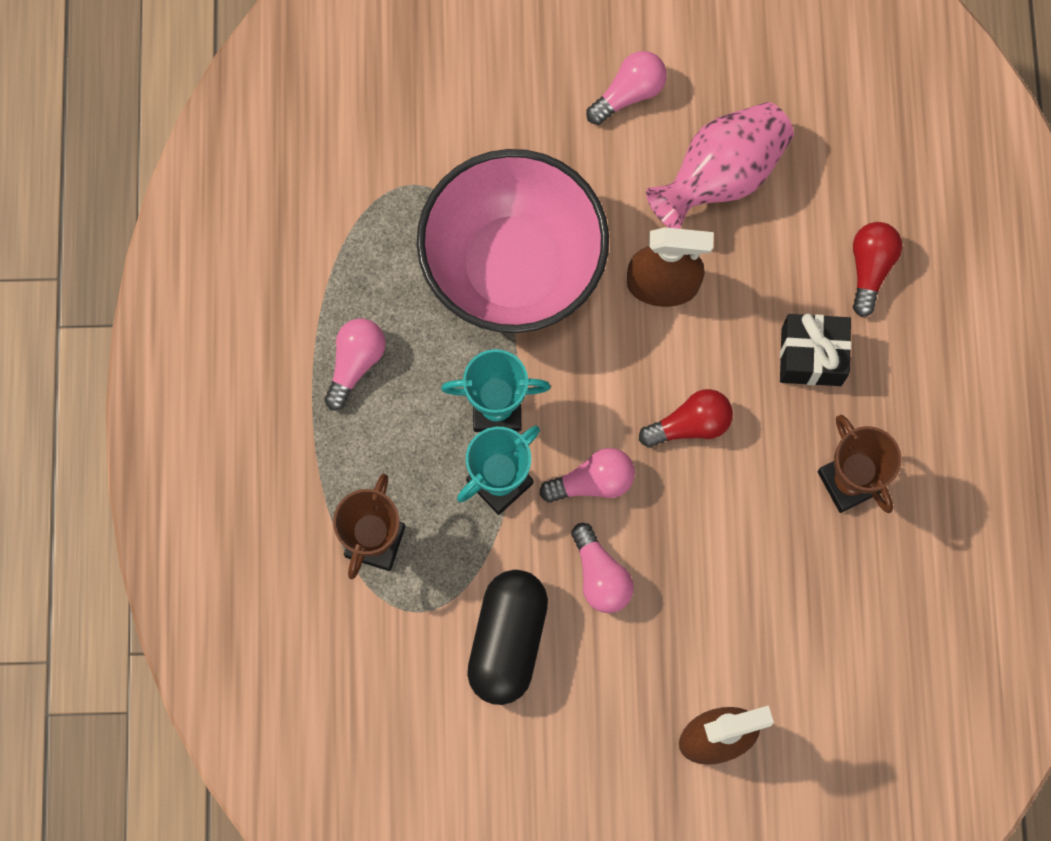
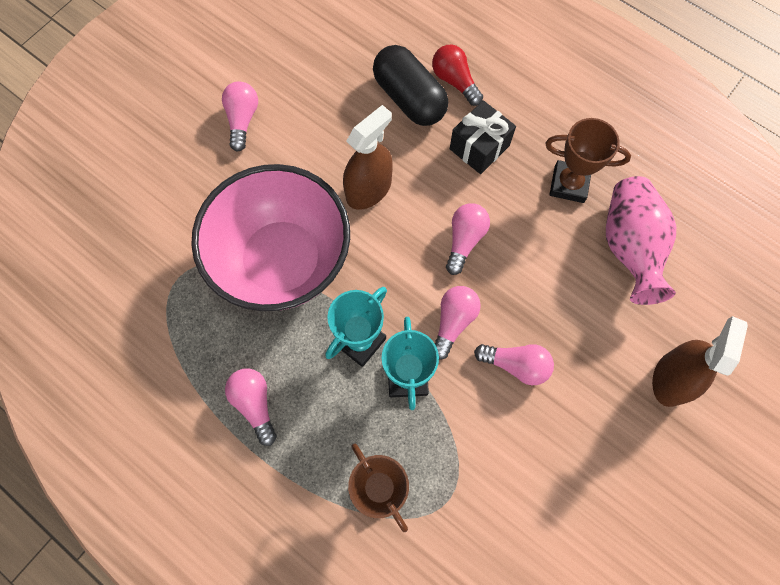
camera: 50 degrees left, 5 degrees down
(508, 640) = (513, 456): black capsule -> black capsule (409, 98)
(690, 424) = (464, 240): red light bulb -> pink light bulb
(721, 175) = (334, 111): pink vase -> pink vase (629, 247)

